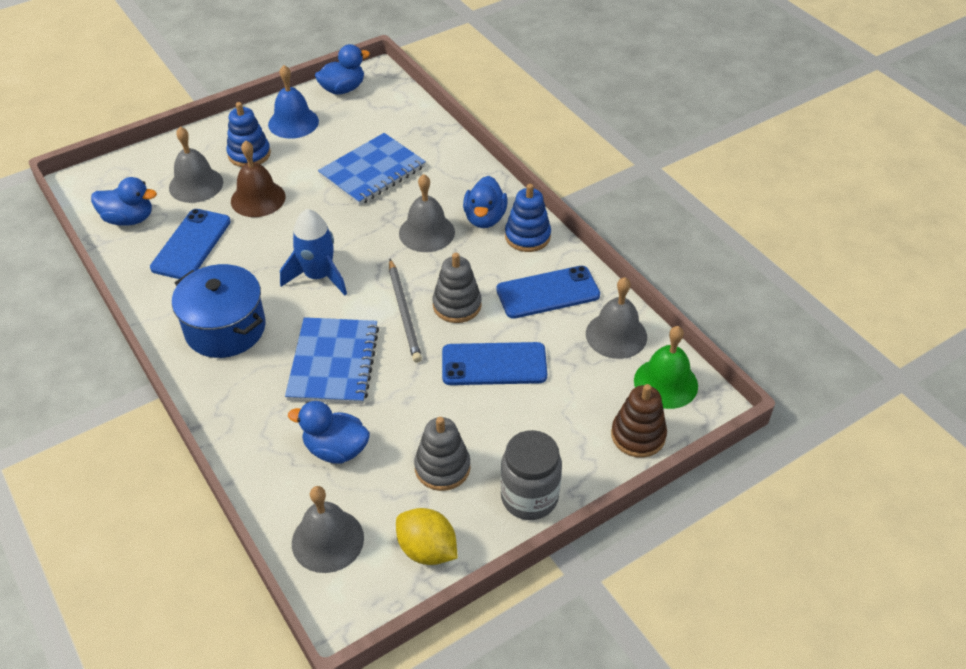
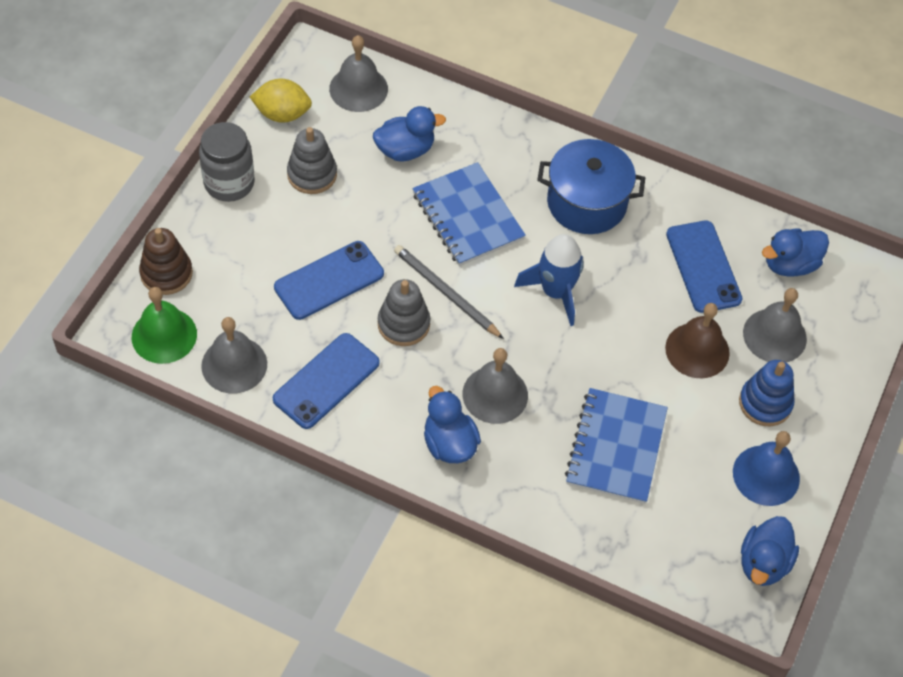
camera: 145 degrees right, 10 degrees up
(527, 236) = (389, 442): blue stacking toy -> none

